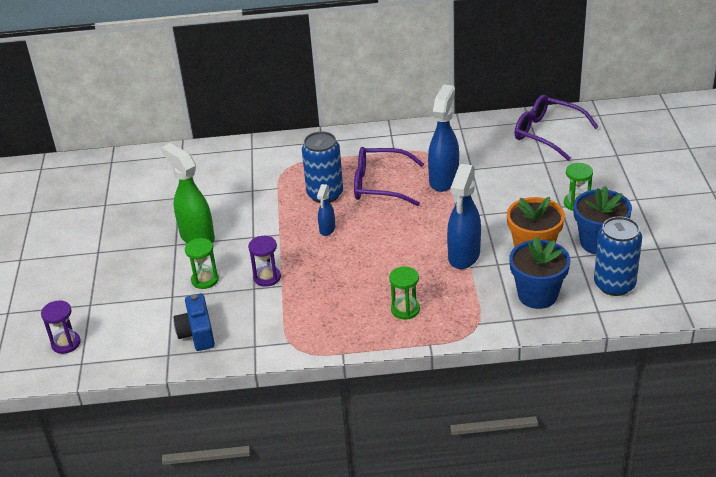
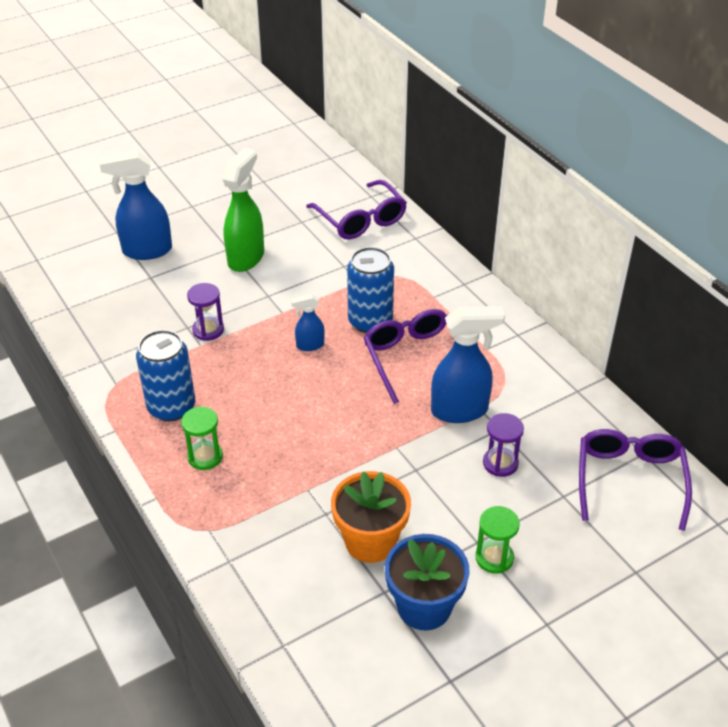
camera: 60 degrees right, 5 degrees up
(66, 343) = (59, 240): purple hourglass -> purple hourglass (500, 463)
(197, 333) = (104, 314): blue camera -> none
(205, 167) = (361, 220): none -> purple glasses
(205, 280) = (184, 289): green hourglass -> none
(464, 256) = (324, 477): blue spray bottle -> blue spray bottle (146, 251)
(537, 295) = (285, 572): blue flower pot -> none
(614, 285) = (345, 649): blue can -> blue can (171, 407)

